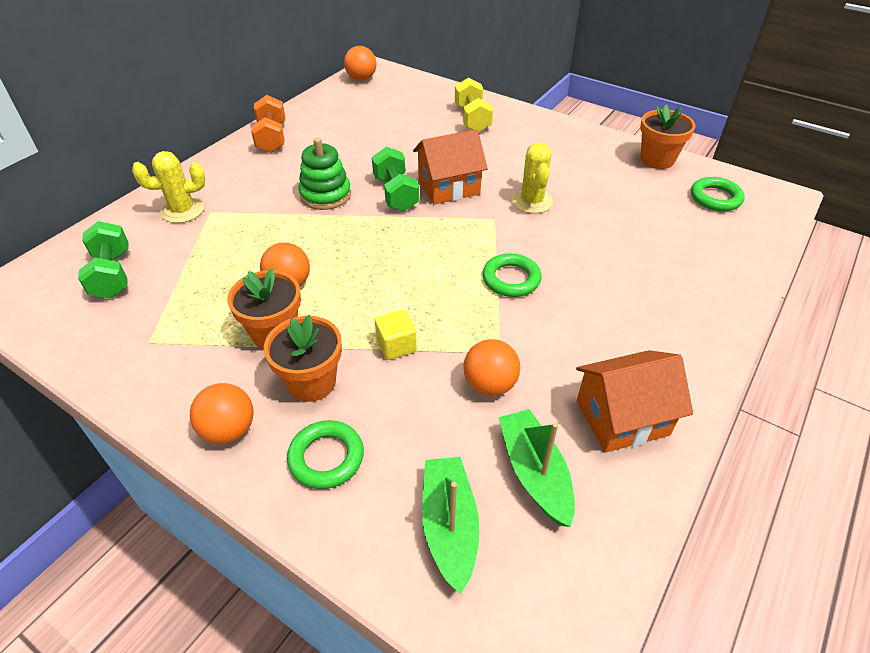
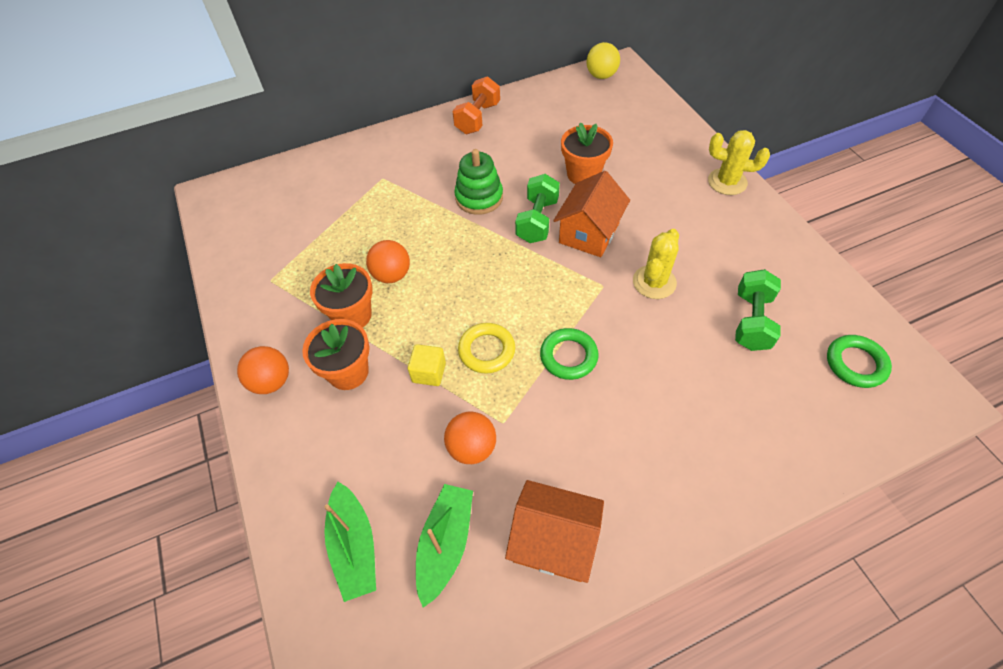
camera: 35 degrees right, 10 degrees up
(112, 274) = (283, 209): green dumbbell -> green dumbbell (751, 321)
(182, 210) = (364, 168): yellow cactus -> yellow cactus (727, 182)
(326, 457) = (315, 440): green ring -> none
(361, 79) = (601, 76): orange ball -> yellow ball
(436, 305) = (487, 350): none -> yellow ring
(449, 187) = (589, 233): orange house -> orange house turned 75 degrees counterclockwise
(449, 526) = (354, 546): green boat -> green boat turned 135 degrees clockwise
(472, 119) = (671, 162): yellow dumbbell -> none
(657, 159) = (830, 288): orange flower pot -> orange flower pot (583, 174)

